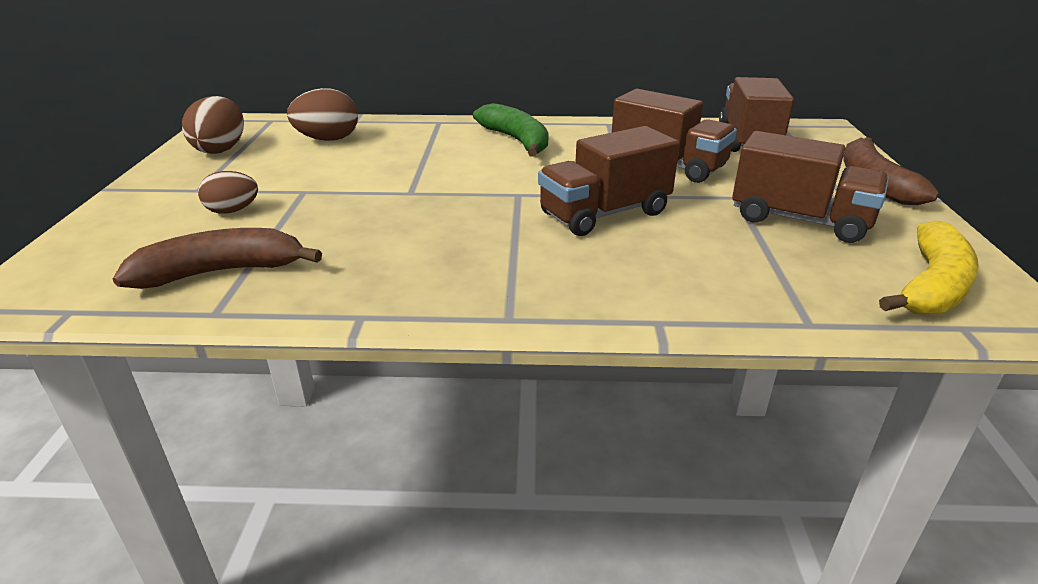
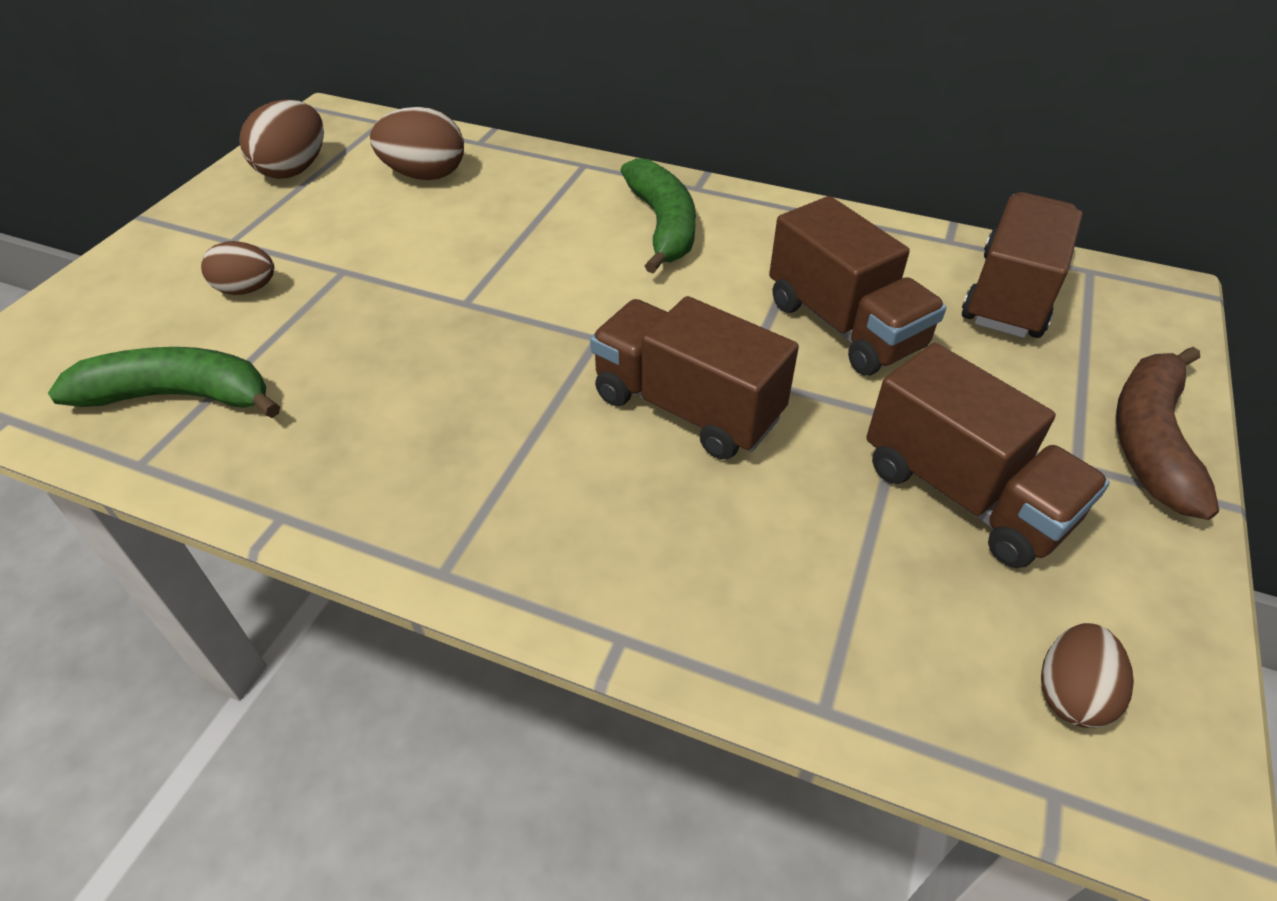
camera: 20 degrees right, 15 degrees up
(222, 272) = (180, 396): brown banana -> green banana
(604, 214) = (686, 407): brown truck -> brown truck turned 45 degrees clockwise
(931, 286) = (1071, 693): yellow banana -> brown egg

